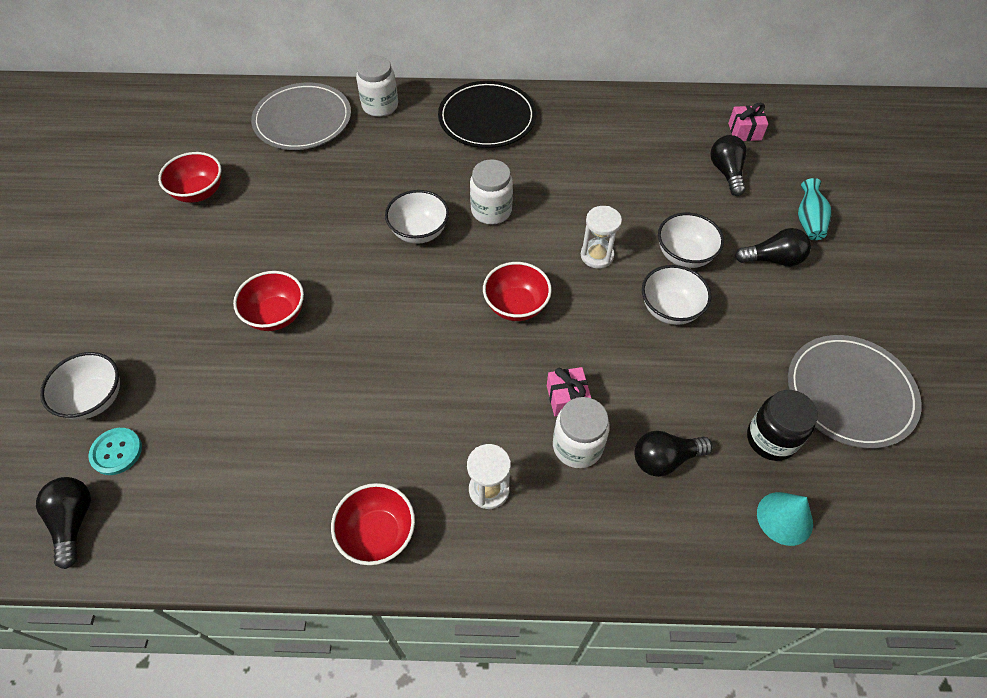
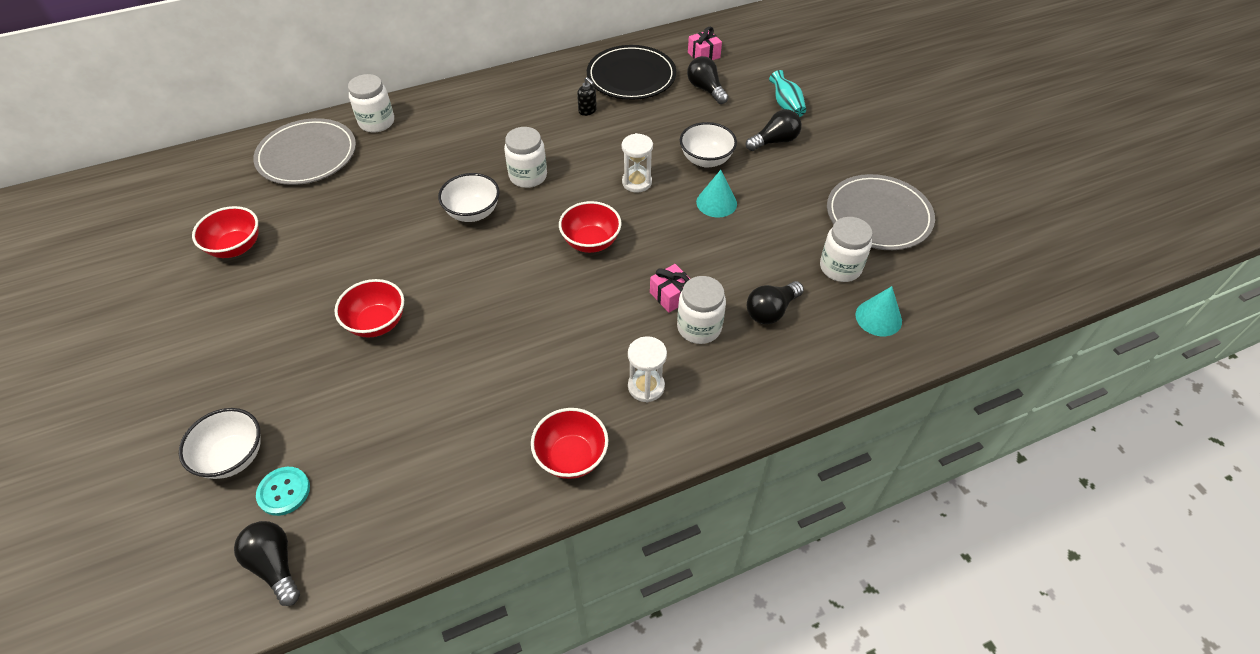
camera: 25 degrees left, 5 degrees down
(487, 118) = (483, 105): black plate -> black plate (631, 76)
(587, 157) = (587, 111): none -> black soap dispenser
(670, 309) = (716, 203): white bowl -> turquoise cone
(771, 439) = (840, 267): black jar -> white jar

